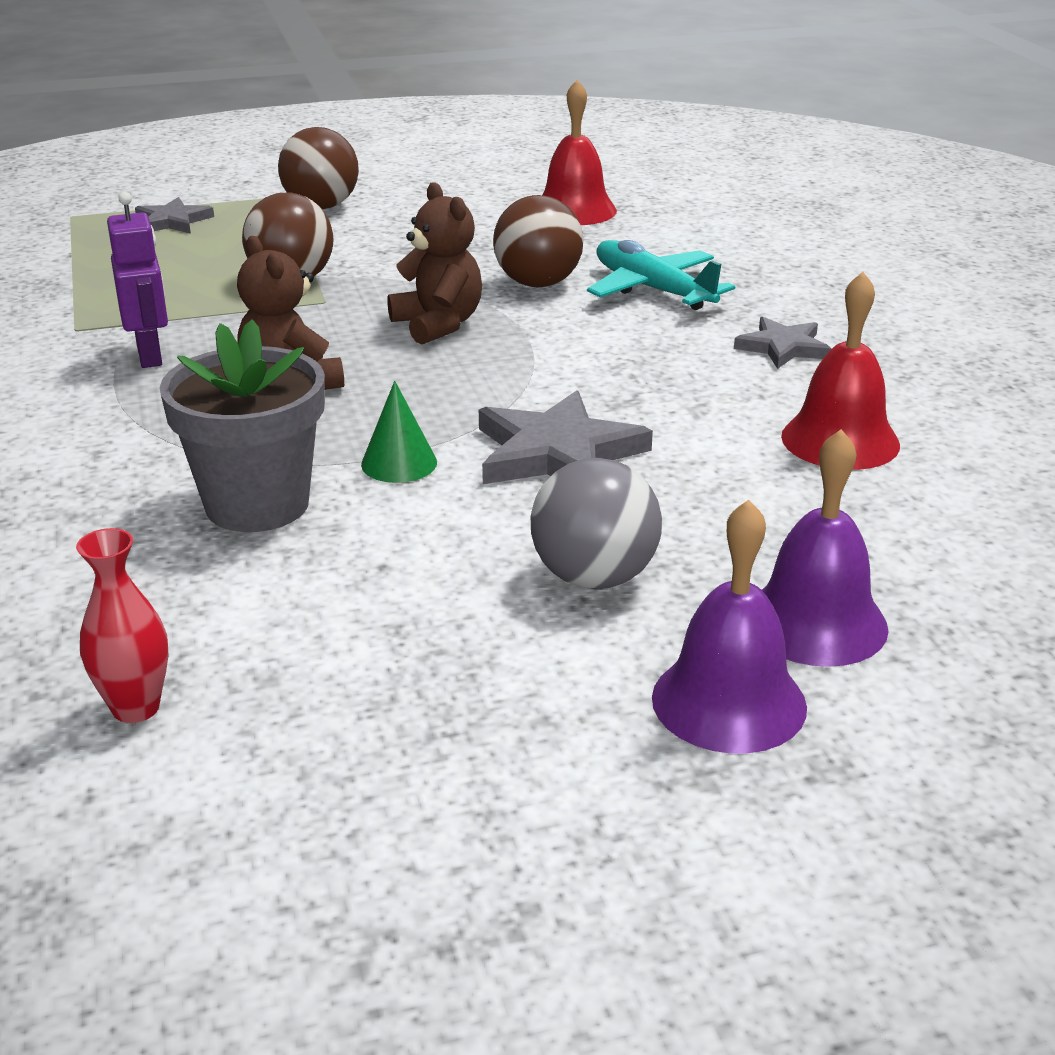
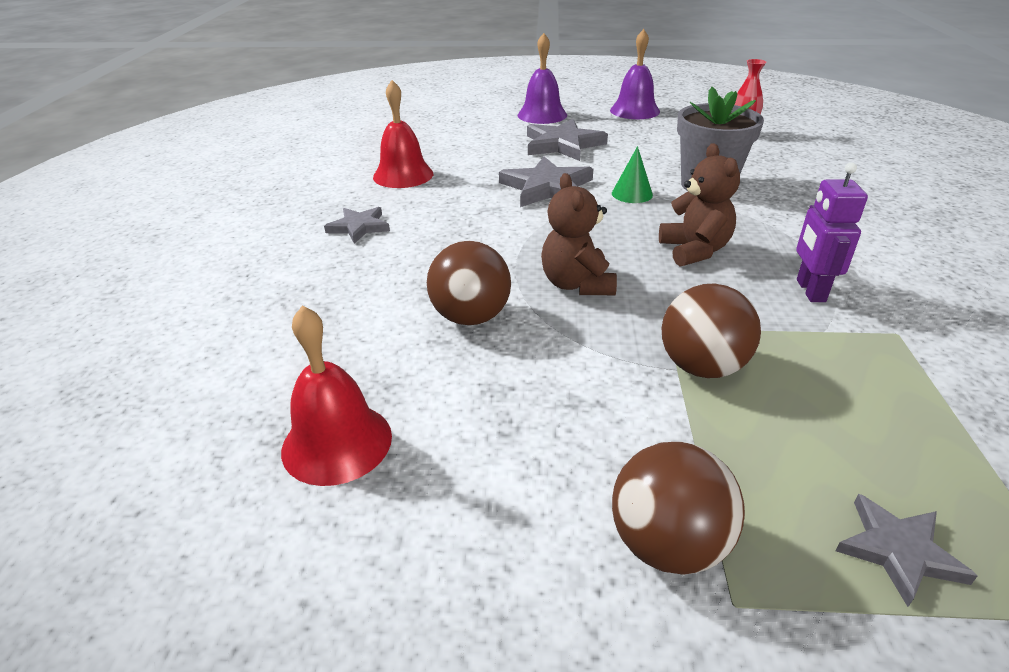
camera: 160 degrees left, 5 degrees up
(594, 577) = (563, 144): grey ball -> grey star
(652, 289) = (385, 292): turquoise plane -> none
(815, 622) = (494, 126): purple bell -> purple bell (634, 111)

